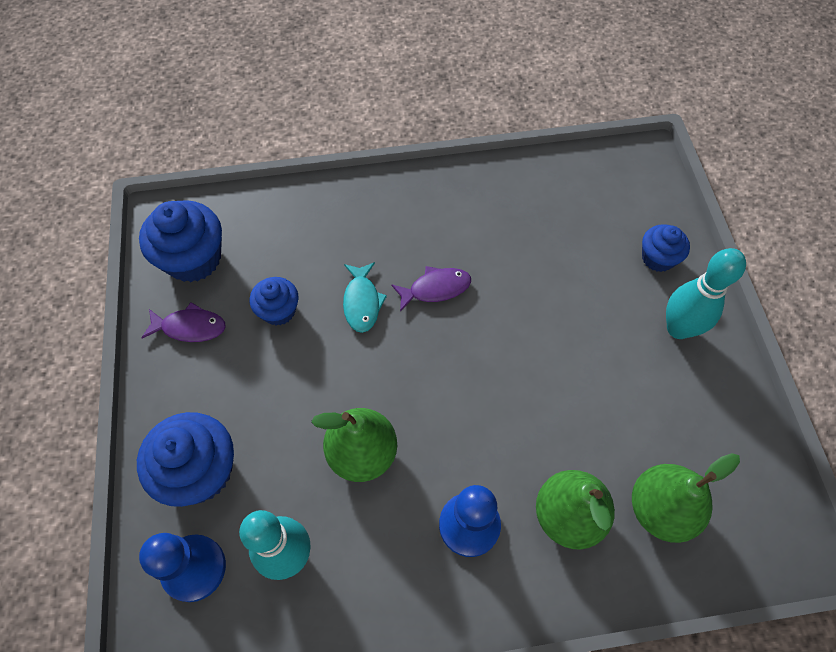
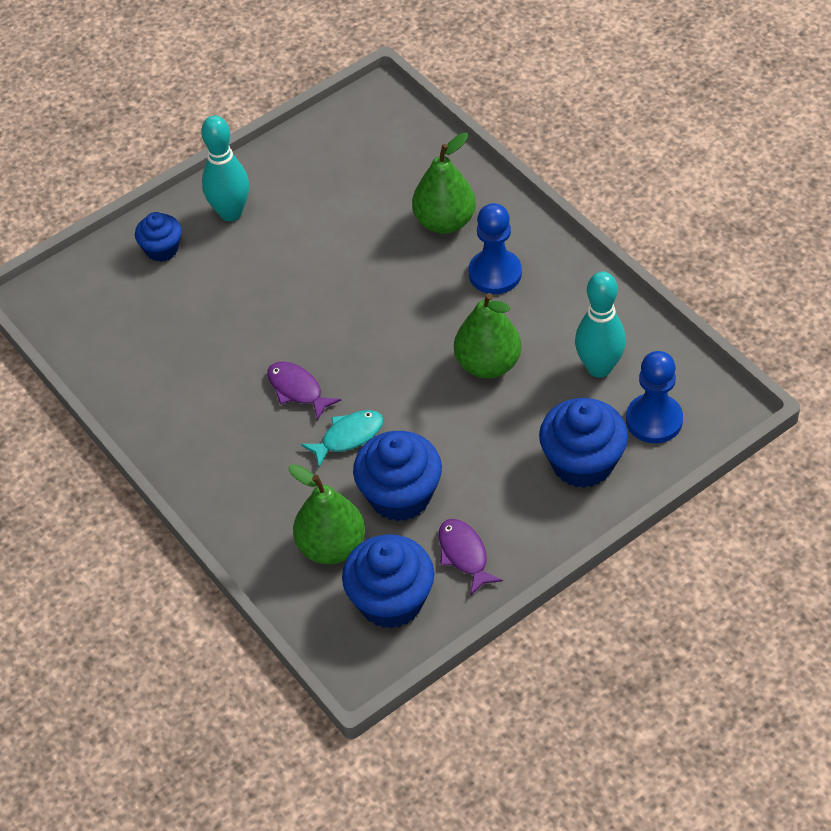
camera: 115 degrees left, 10 degrees down
(278, 311) = (400, 495): blue cupcake -> blue cupcake, size x1.70
(660, 509) = (402, 174): green pear -> green pear (331, 546)

